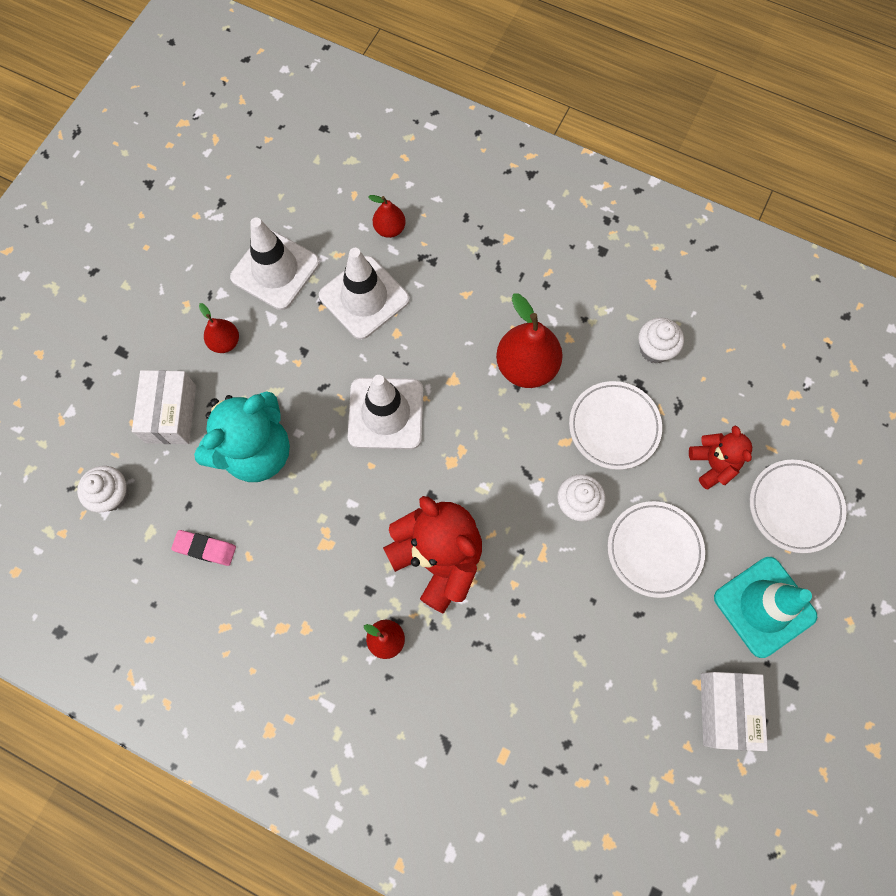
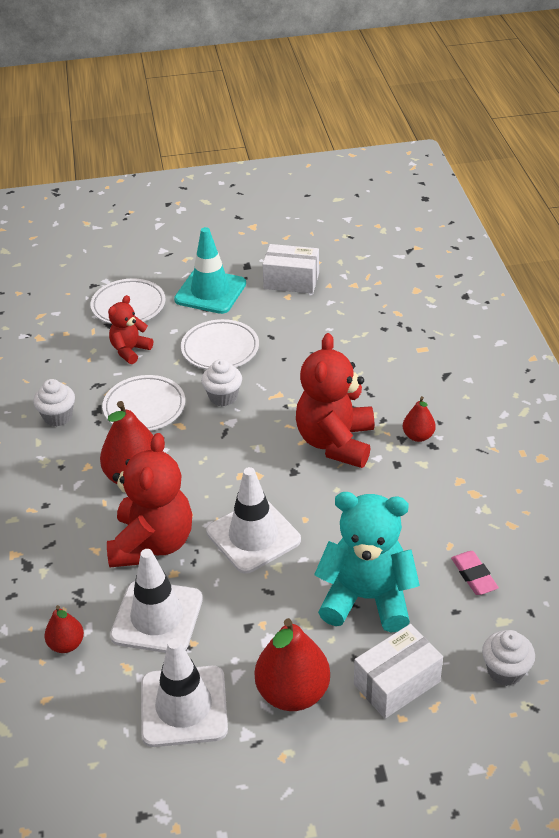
camera: 125 degrees left, 30 degrees down
(225, 342) = (293, 692): red pear -> red pear, size x1.86
(439, 336) = (152, 543): none -> red teddy bear
(725, 710) = (291, 281): white box -> white box turned 45 degrees clockwise

